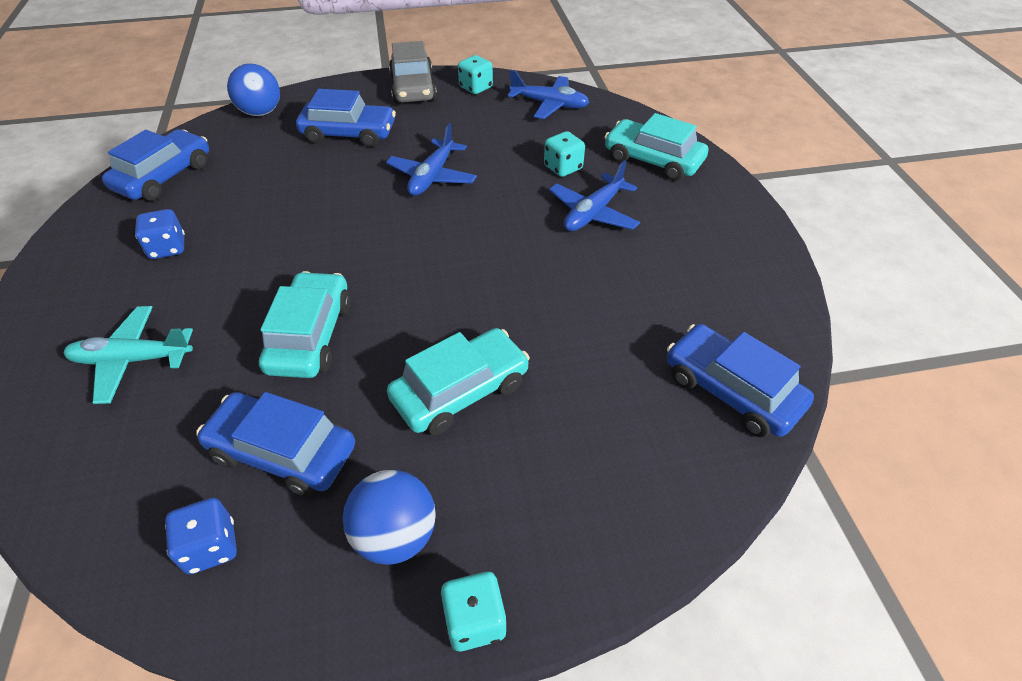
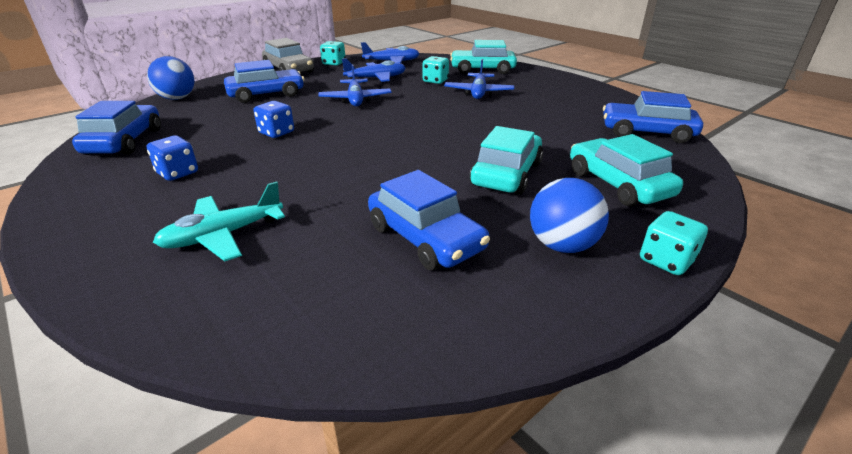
camera: 30 degrees left, 15 degrees down
(211, 547) = (439, 304): blue dice -> blue dice (276, 133)
(283, 452) = (425, 238): blue car -> blue car turned 120 degrees counterclockwise
(310, 336) = (366, 181): turquoise car -> turquoise car (618, 184)
(495, 138) = (376, 78): none -> blue plane

